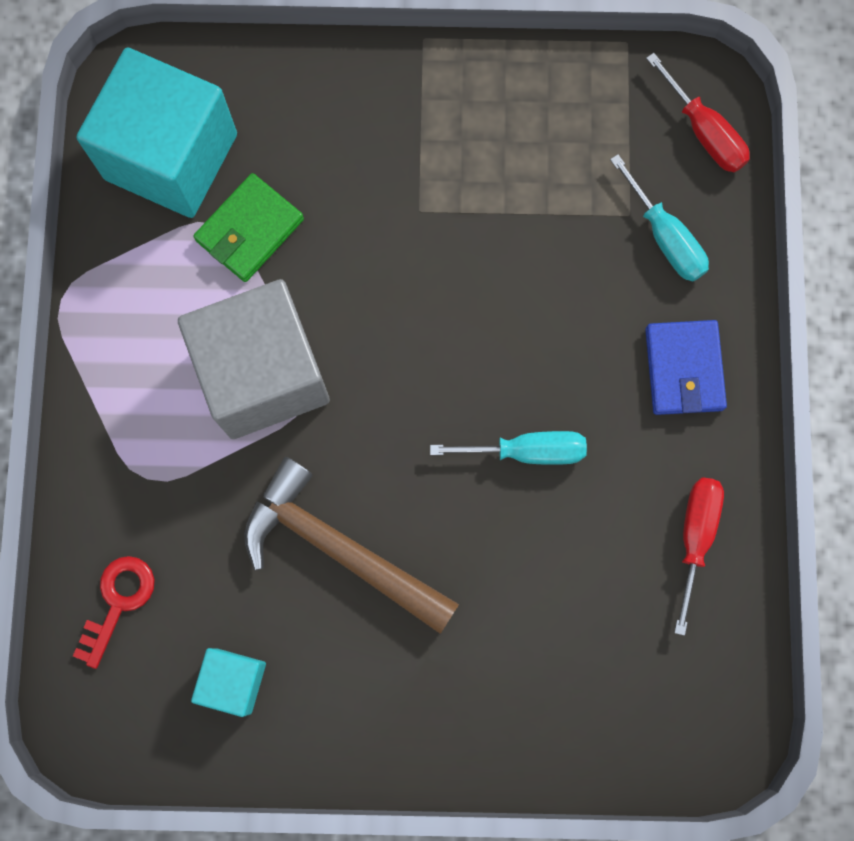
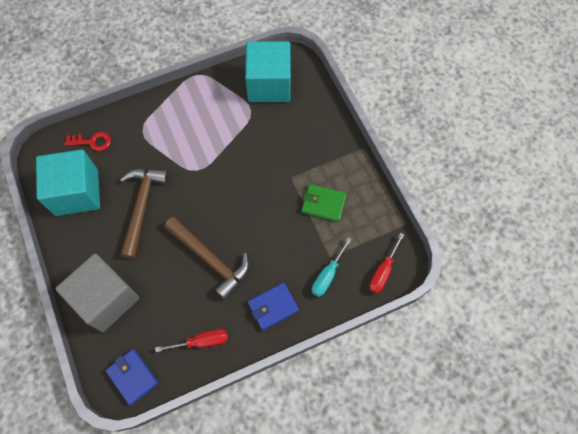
camera: 65 degrees right, 10 degrees down
(233, 681) = (77, 192): turquoise cube -> turquoise cube, size x2.07
(249, 230) = (253, 122): green wallet -> green wallet (323, 204)
(263, 374) = (199, 151): grey cube -> grey cube (106, 299)
(527, 451) = (210, 259): turquoise screwdriver -> brown hammer
(708, 703) = (133, 377): none -> blue wallet

